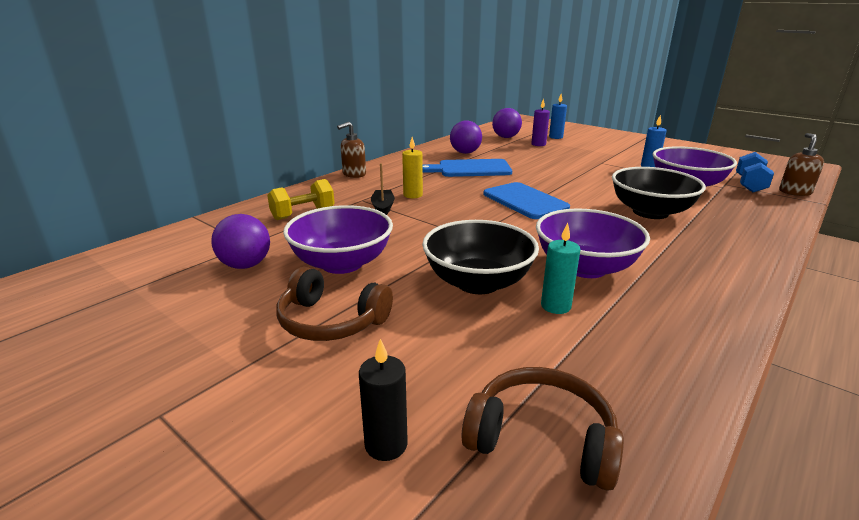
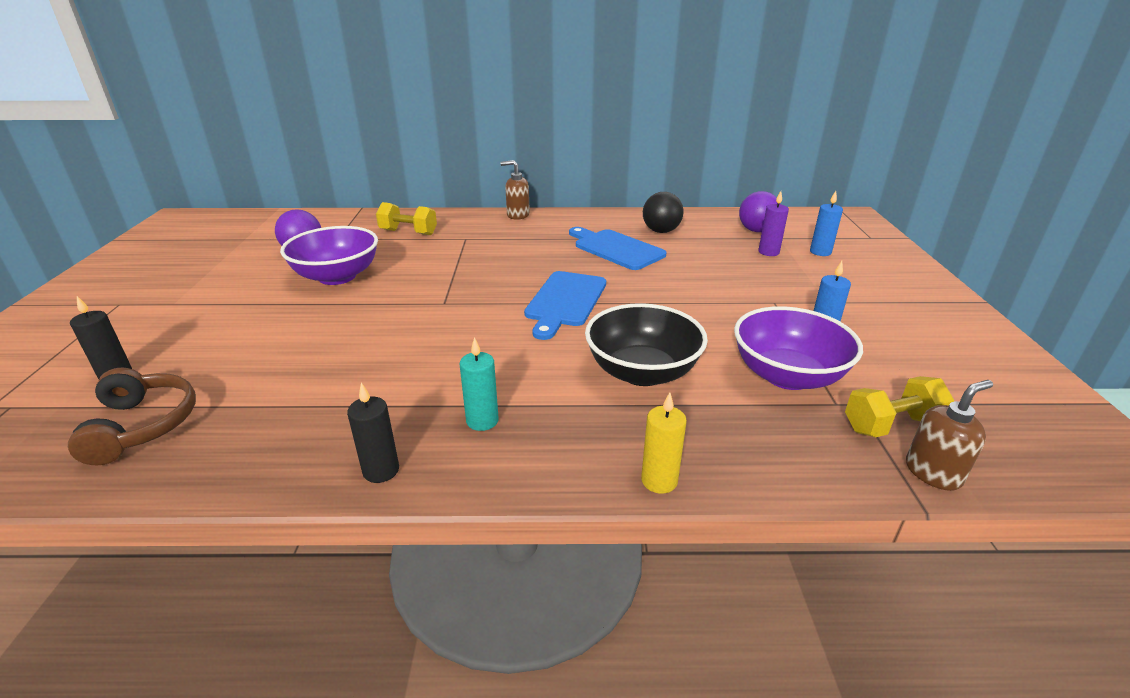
camera: 50 degrees right, 5 degrees up
(331, 321) = (248, 306): brown headphones -> none
(383, 208) = (459, 251): black boat -> none
(413, 195) = (505, 251): yellow candle -> yellow candle (659, 481)
(465, 153) = (661, 231): purple ball -> black ball
(478, 282) = (355, 334): black bowl -> none
(555, 306) = (342, 379): turquoise candle -> turquoise candle (482, 421)
(585, 267) = (436, 372): purple bowl -> none
(716, 322) = (381, 470): none -> black candle
(749, 185) = (891, 425): blue dumbbell -> yellow dumbbell

